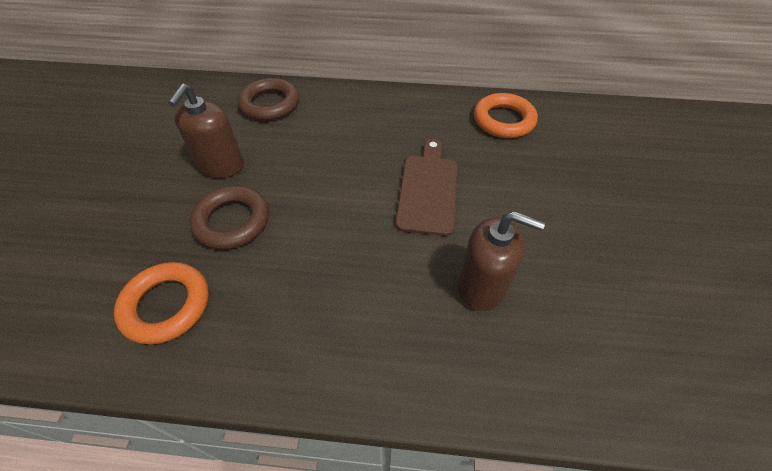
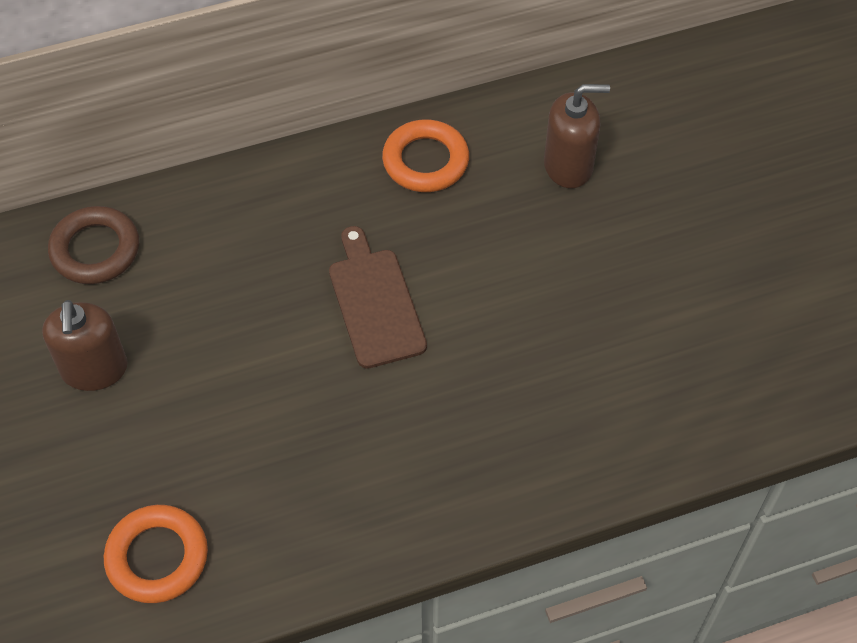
camera: 25 degrees left, 5 degrees up
(232, 221) = (163, 436): brown ring -> none
(481, 286) = (482, 397): brown soap dispenser -> brown soap dispenser (568, 166)

